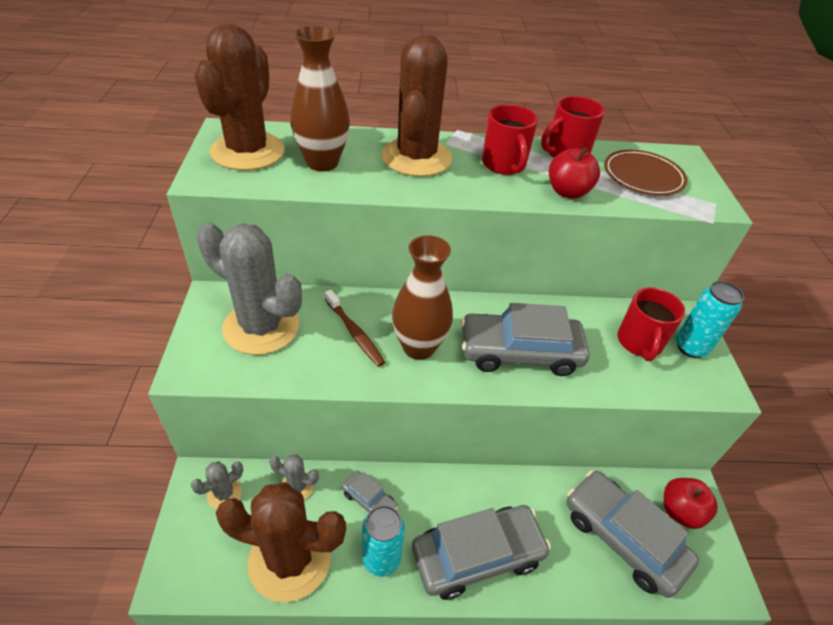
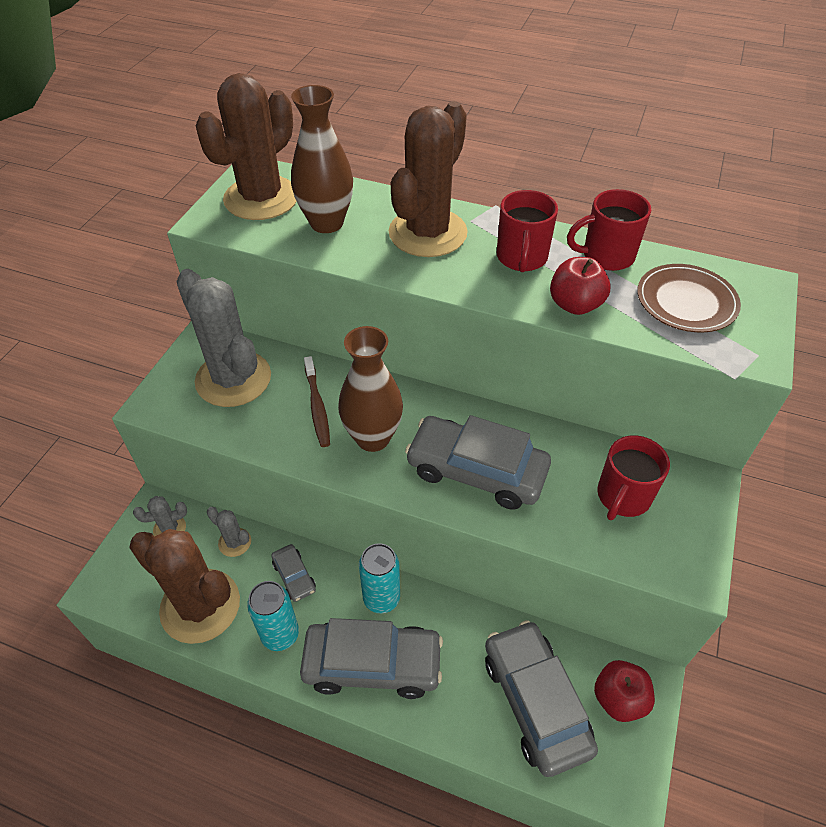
camera: 25 degrees right, 5 degrees up
(690, 347) = (684, 519): turquoise can -> turquoise can (381, 598)

